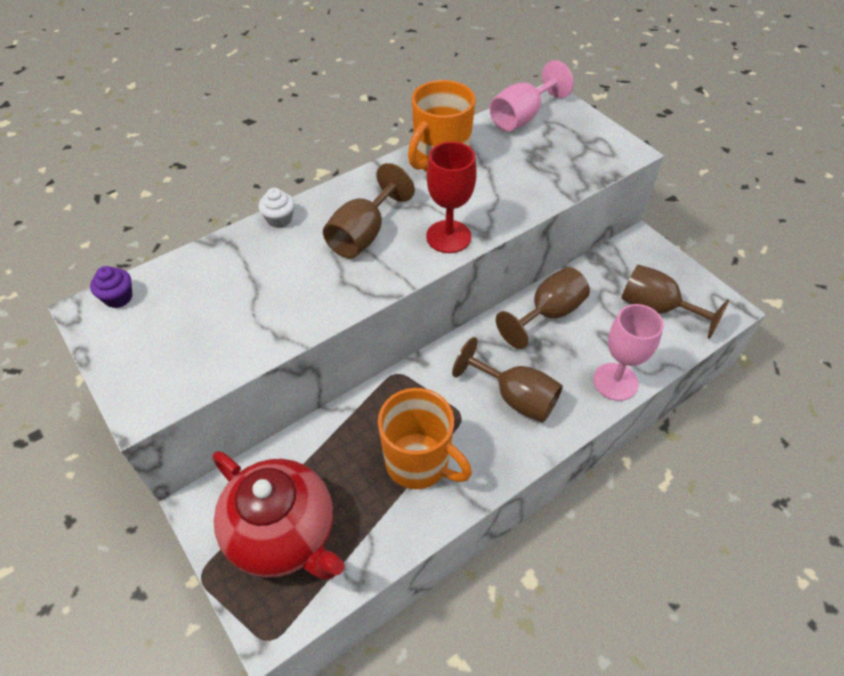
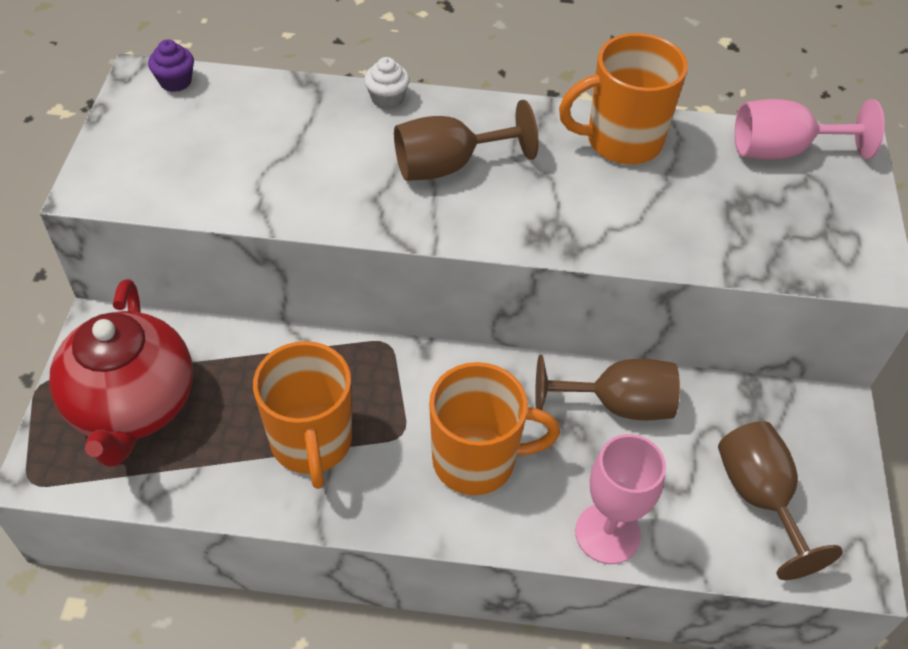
camera: 40 degrees right, 0 degrees up
(448, 236) = (532, 225): red goblet -> none
(515, 397) = (477, 460): brown goblet -> orange mug

